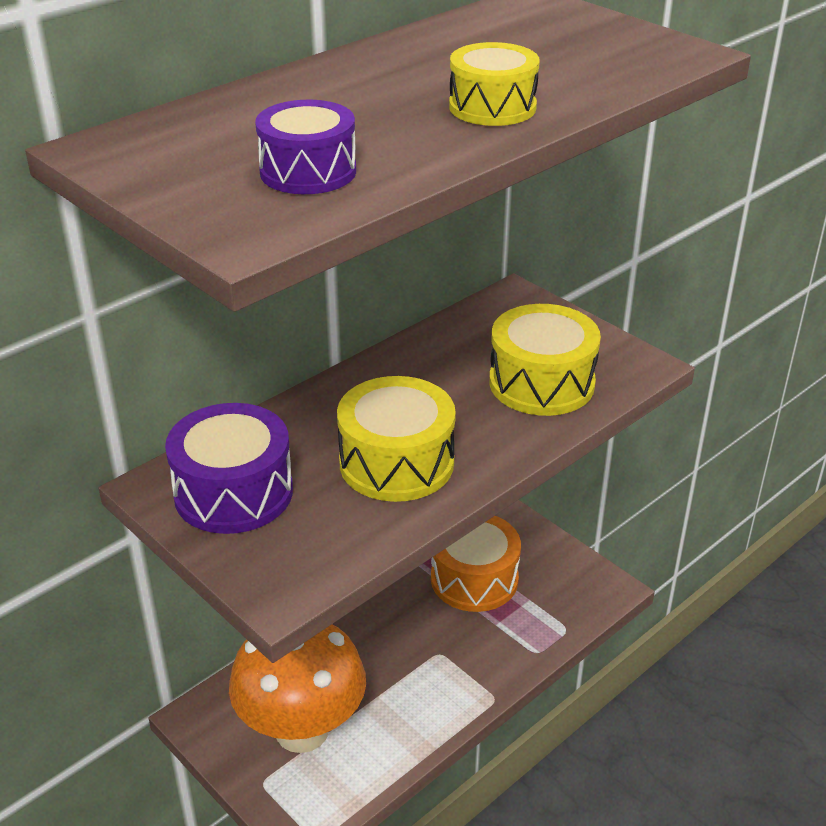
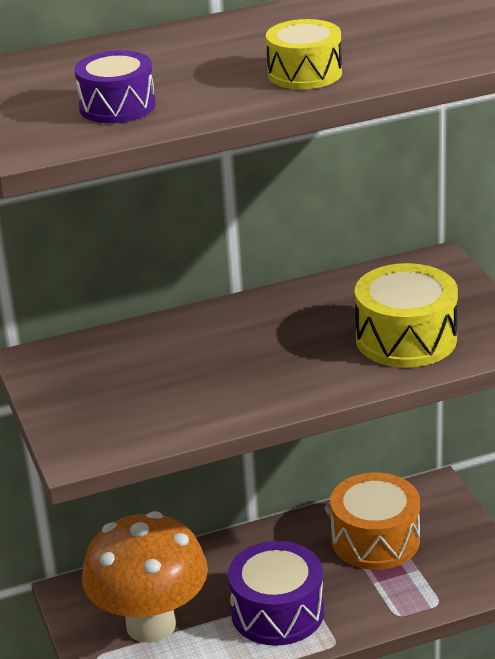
camera: 25 degrees right, 5 degrees down
(233, 492) = (88, 375): purple drum -> purple drum (277, 612)
(396, 463) = (233, 378): yellow drum -> none

